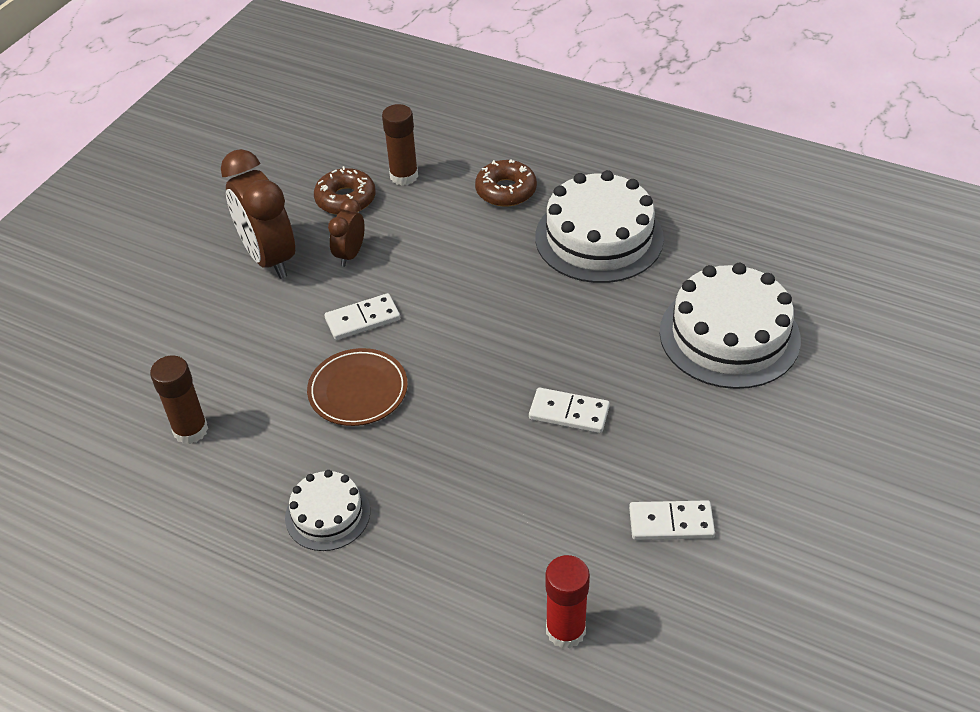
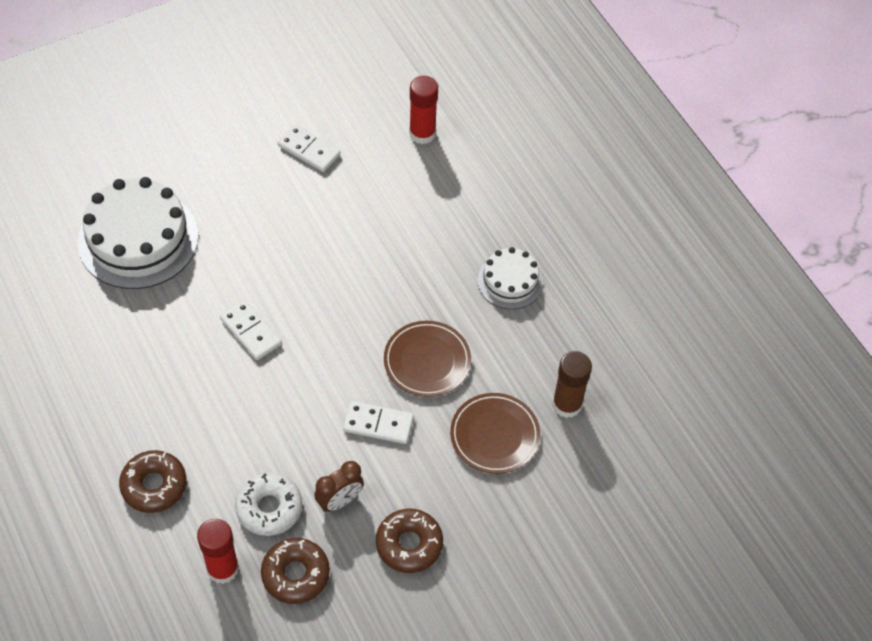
camera: 150 degrees left, 10 degrees up
(247, 367) = (494, 435): none -> brown plate
(269, 258) = (409, 544): brown clock -> brown donut
(403, 223) = (269, 508): none -> white donut
(404, 176) = (223, 568): brown glue stick -> red glue stick
(569, 413) = (300, 253): white domino -> white domino (251, 331)
(599, 237) = (133, 382): white cake -> none

